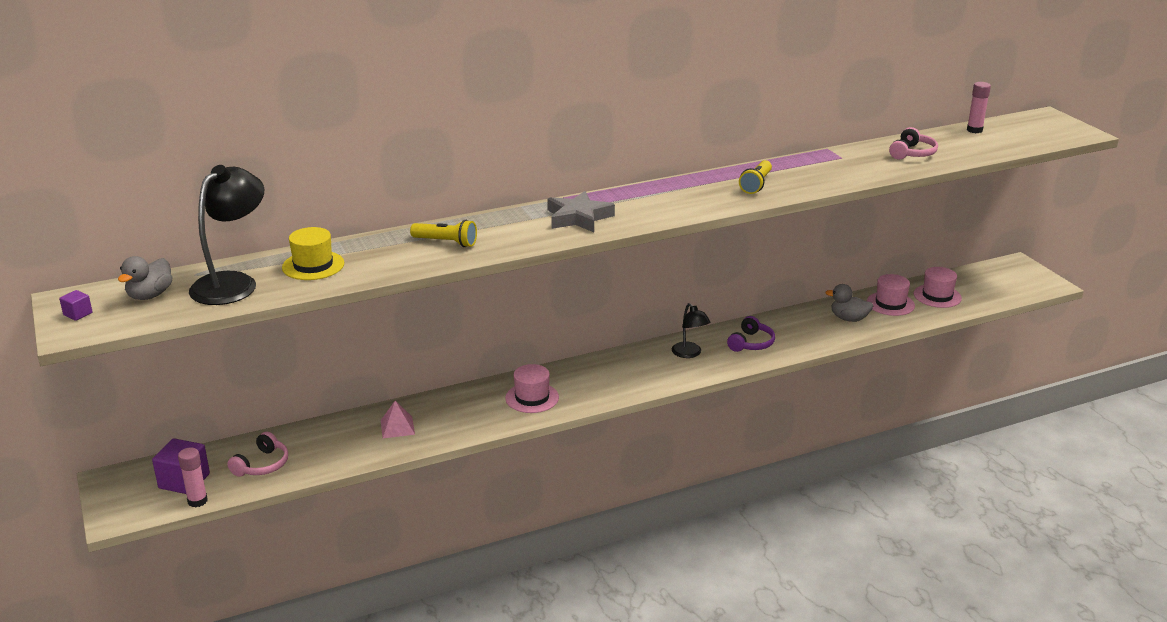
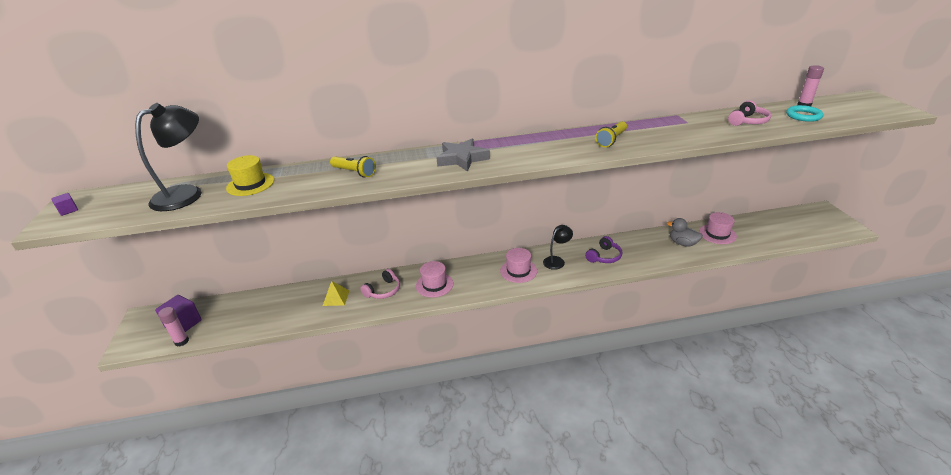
camera: 15 degrees right, 5 degrees up
(150, 295) = (126, 199): grey duck -> none
(262, 465) = (237, 317): pink headphones -> pink headphones (383, 291)
(397, 427) = (336, 298): pink pyramid -> yellow pyramid
(689, 354) = (557, 260): black lamp -> black lamp turned 120 degrees counterclockwise
(937, 296) = (755, 231): pink hat -> pink hat (518, 271)
(974, 144) = (803, 116): none -> turquoise ring

